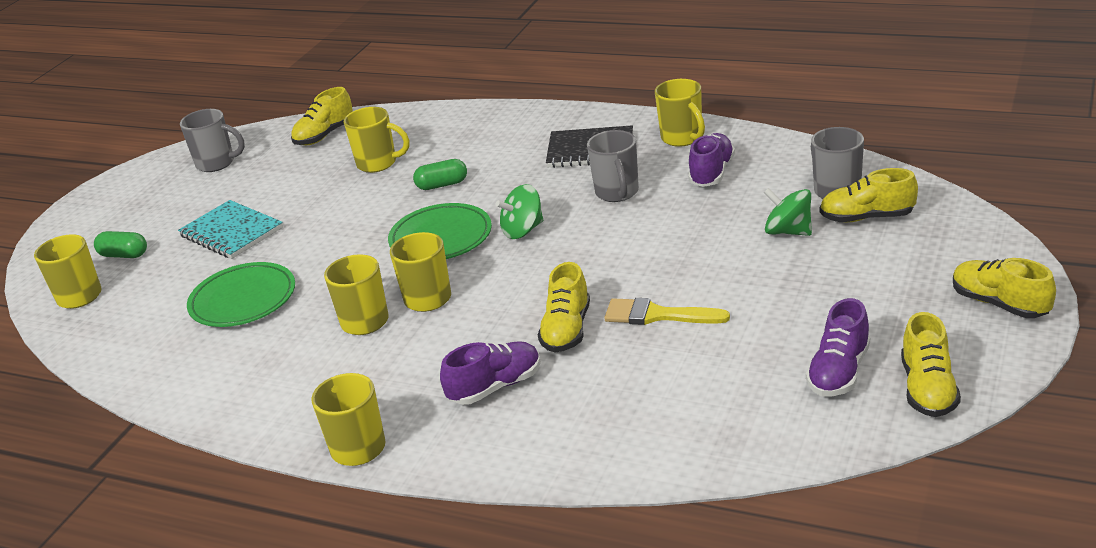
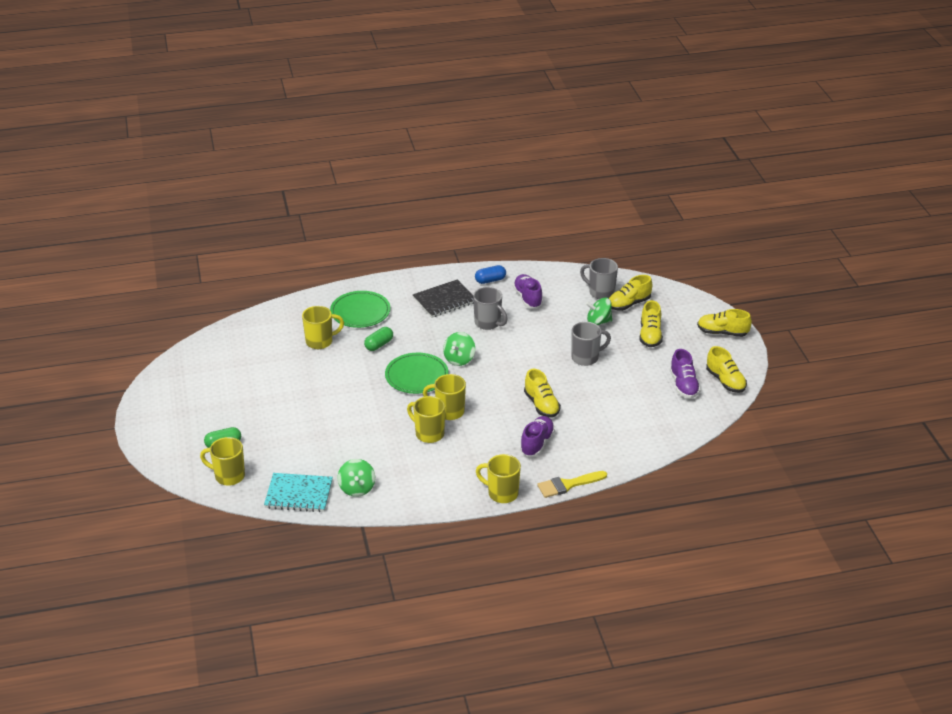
camera: 40 degrees left, 5 degrees up
(189, 365) = (357, 488): none -> green spinning top
(217, 163) = (204, 370): grey mug -> grey mug (586, 358)
(231, 232) = (278, 410): turquoise notebook -> turquoise notebook (299, 494)
(243, 300) = (341, 445): green plate -> green plate (360, 312)
(325, 135) = (257, 332): yellow shoe -> yellow shoe (650, 335)
(657, 315) = (578, 384): yellow brush -> yellow brush (568, 485)
(682, 138) = (490, 280): yellow mug -> blue capsule

